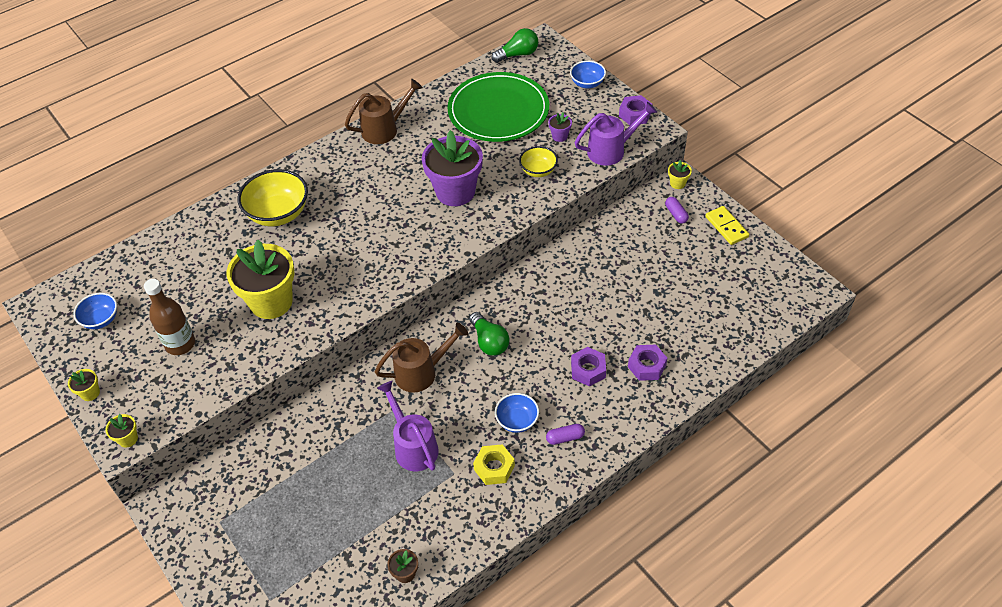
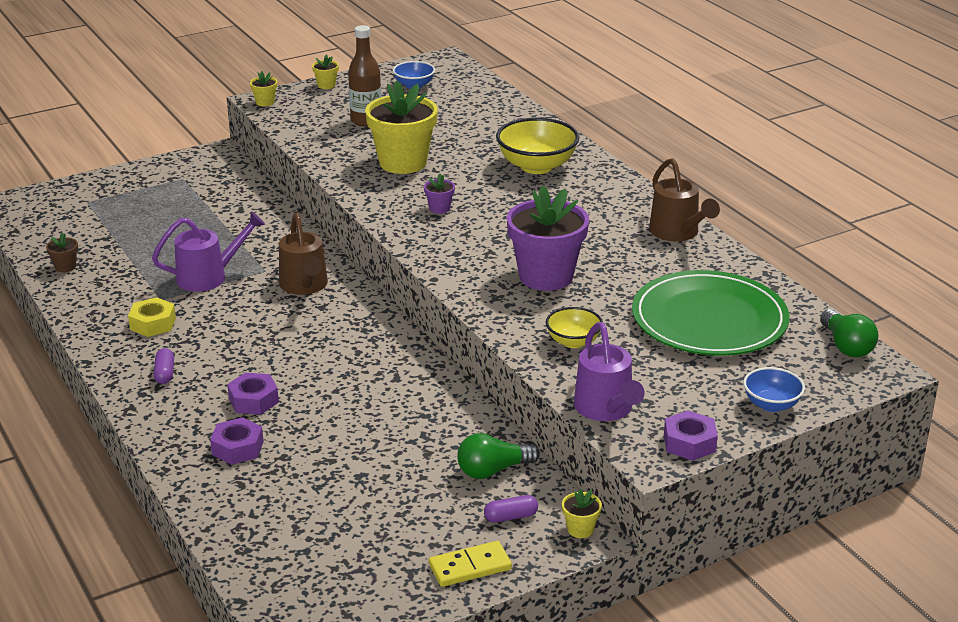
camera: 95 degrees right, 20 degrees down
(489, 341) = (330, 333): green light bulb -> green light bulb (493, 470)
(517, 421) = (206, 343): blue bowl -> none
(559, 136) = (645, 366): purple flower pot -> purple flower pot (439, 208)

